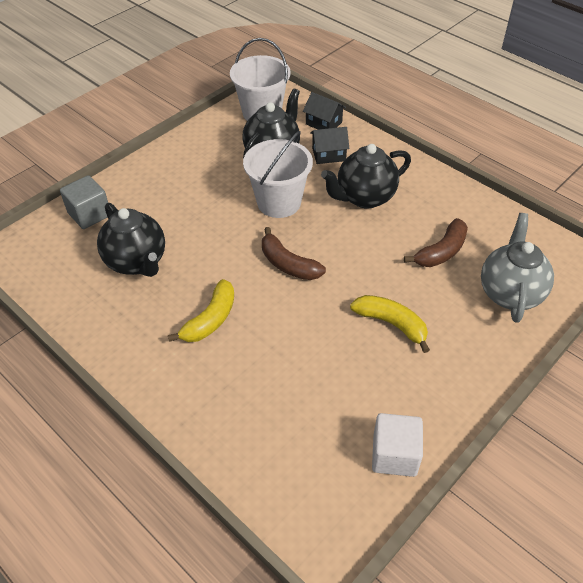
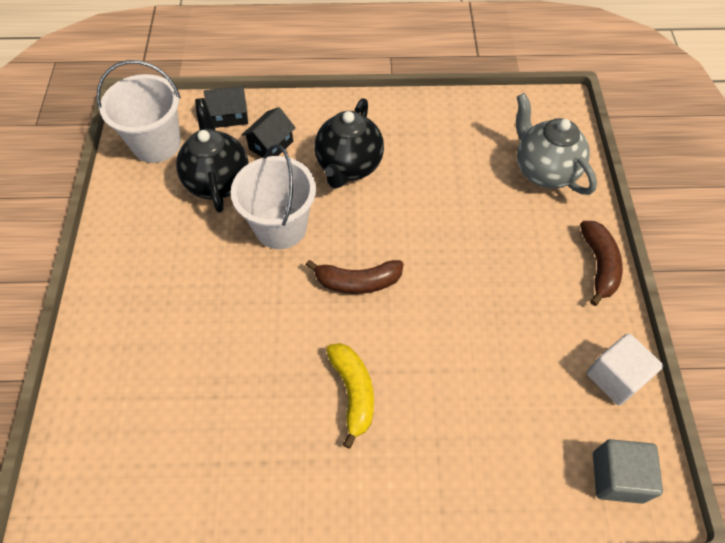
camera: 45 degrees left, 10 degrees up
(89, 214) = (102, 388): grey cube -> grey cube (617, 477)
(137, 262) = (217, 397): black teapot -> none
(391, 324) = (495, 268): yellow banana -> none
(441, 252) = (461, 172): brown banana -> brown banana (598, 265)

